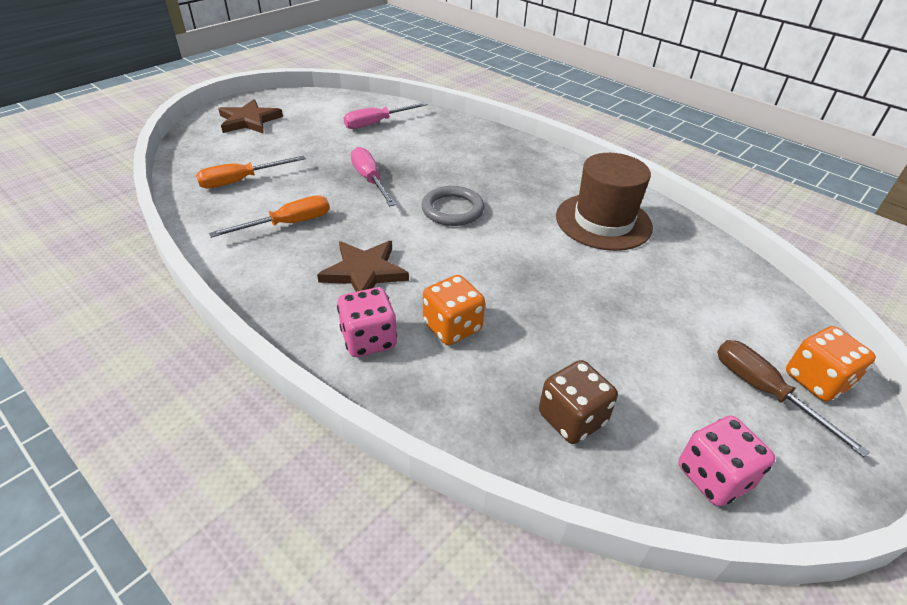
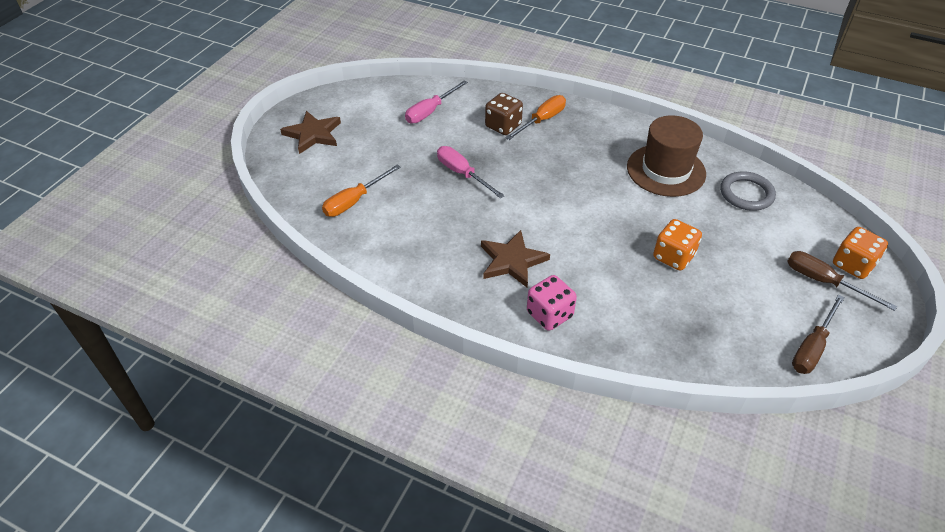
camera: 15 degrees left, 5 degrees up
(287, 224) = (424, 233): orange screwdriver -> orange screwdriver (542, 120)
(452, 209) = (546, 187): grey ring -> grey ring (746, 194)
(452, 327) = (602, 289): orange dice -> orange dice (673, 257)
(571, 418) = (713, 334): brown dice -> brown dice (503, 126)
(713, 476) = (812, 347): pink dice -> brown screwdriver

